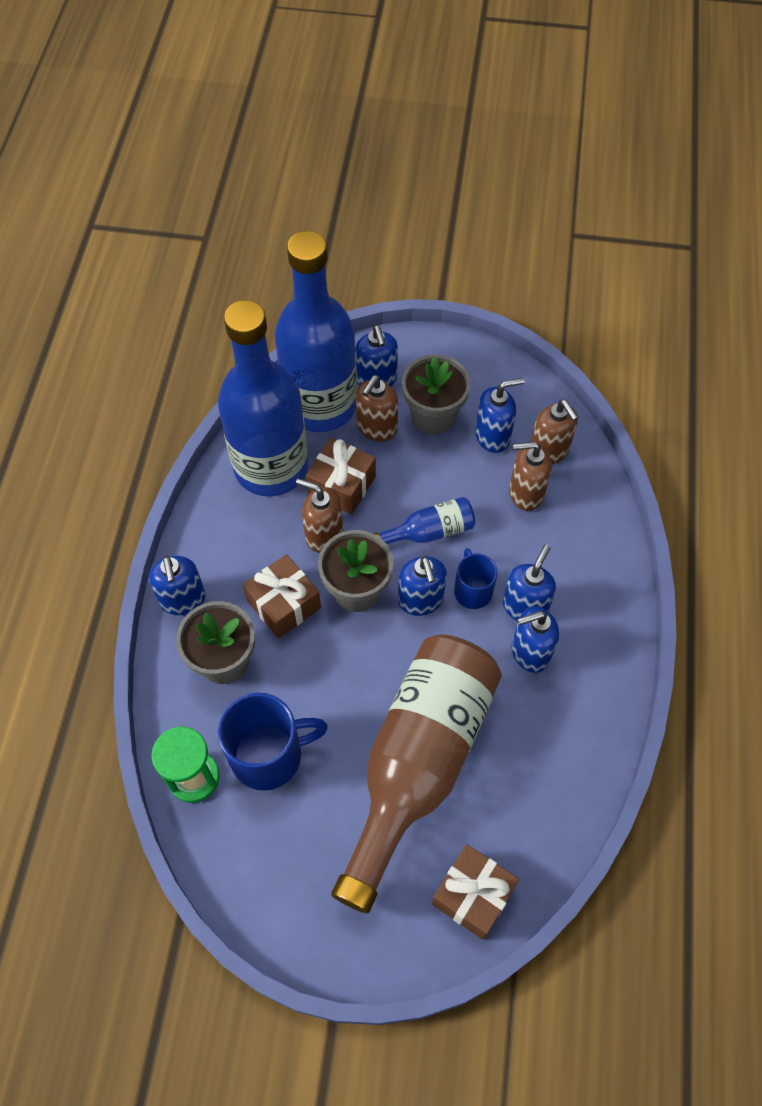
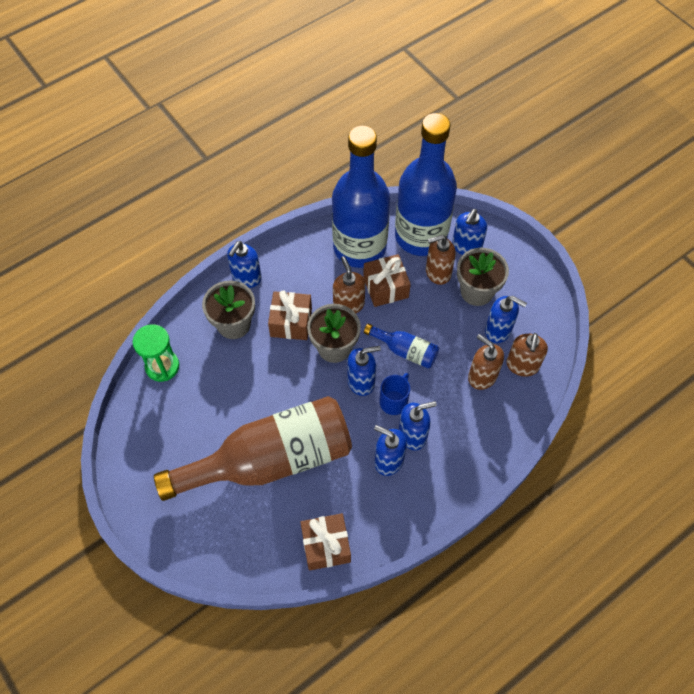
camera: 45 degrees right, 0 degrees up
(269, 755) = (206, 388): blue mug -> none
(421, 600) = (361, 381): blue soap dispenser -> blue soap dispenser turned 135 degrees counterclockwise
(472, 895) = (226, 547): brown gift -> brown gift (326, 545)

